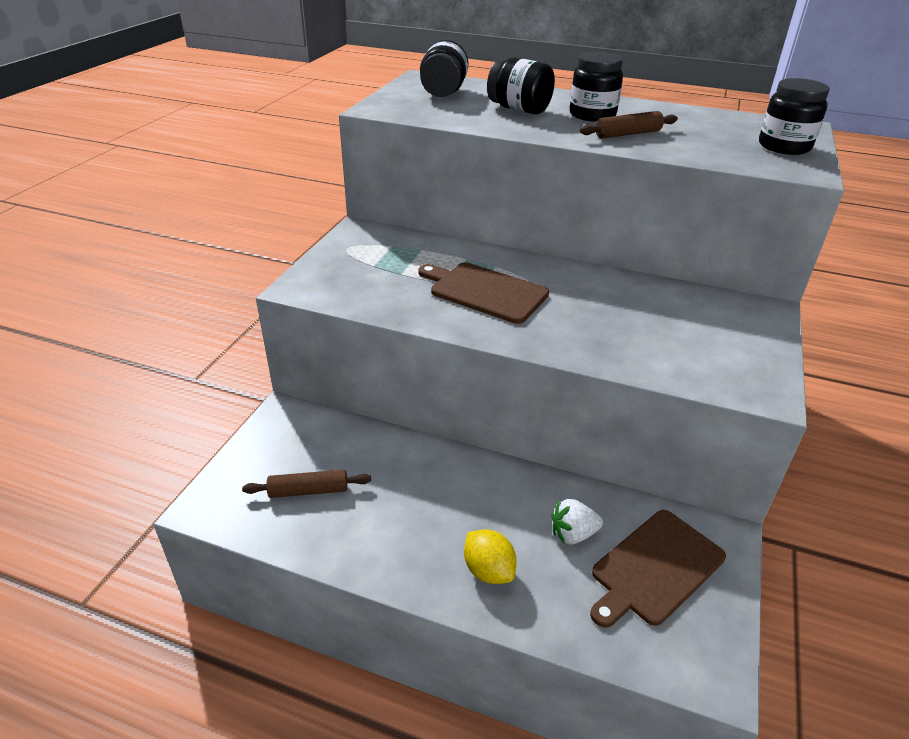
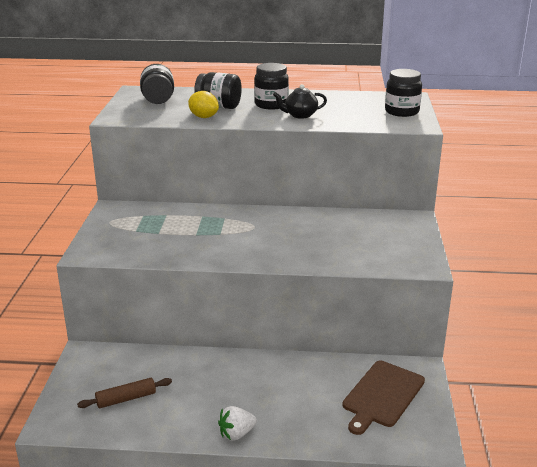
camera: 15 degrees left, 10 degrees down
(485, 291) = (224, 235): brown cutting board -> none
(488, 570) = (274, 419): yellow lemon -> yellow lemon (203, 117)
(573, 534) = (323, 387): white strawberry -> white strawberry (236, 434)
(628, 134) = (300, 115): brown rolling pin -> black teapot

